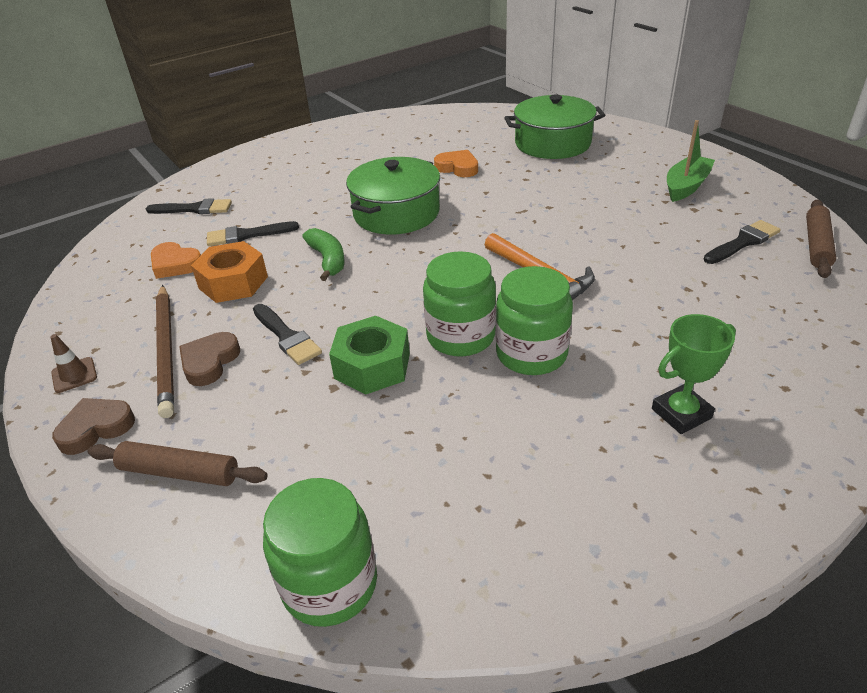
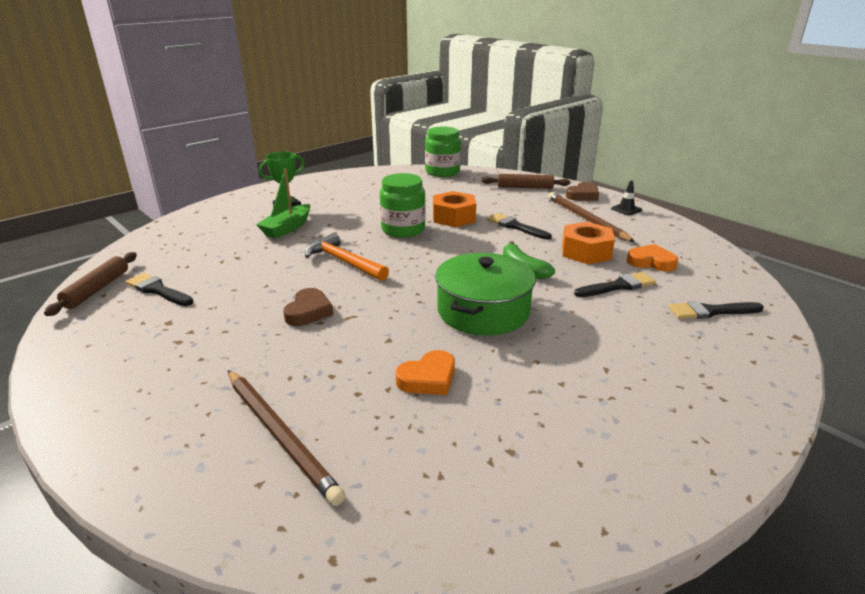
camera: 170 degrees right, 10 degrees down
(74, 375) = (626, 209): brown traffic cone -> black traffic cone
(209, 362) = (552, 216): brown heart -> brown heart (308, 311)
(372, 366) = (453, 217): green nut -> orange nut
(457, 167) = (428, 378): orange heart -> orange heart turned 60 degrees counterclockwise
(531, 354) = (359, 224): green jar -> none
(552, 143) = (280, 435): green pot -> brown pencil
(686, 186) = (148, 351): green boat -> green boat (287, 228)
(743, 242) = (158, 290): black brush -> black brush turned 75 degrees clockwise

